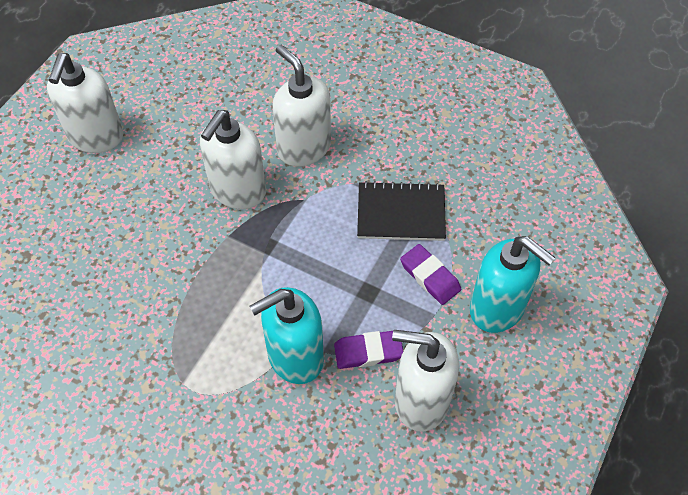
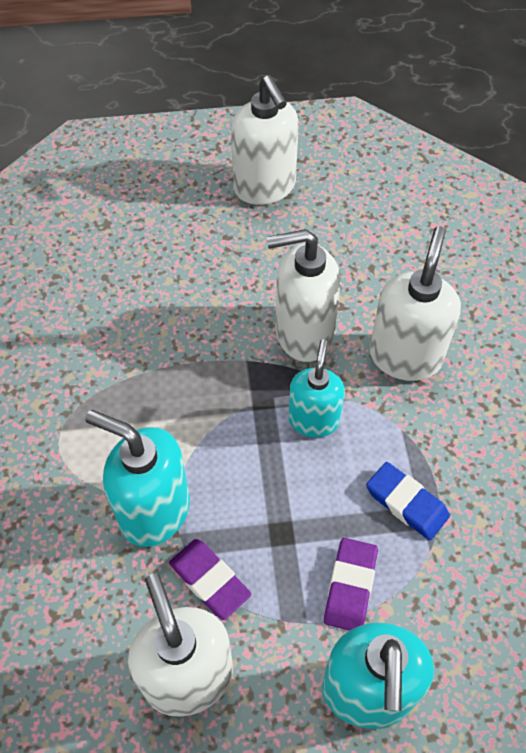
camera: 55 degrees right, 0 degrees up
(96, 137) = (265, 187): white soap dispenser -> white soap dispenser turned 90 degrees counterclockwise
(305, 225) = (313, 420): none -> turquoise soap dispenser
(401, 213) = (406, 503): black notebook -> blue eraser

